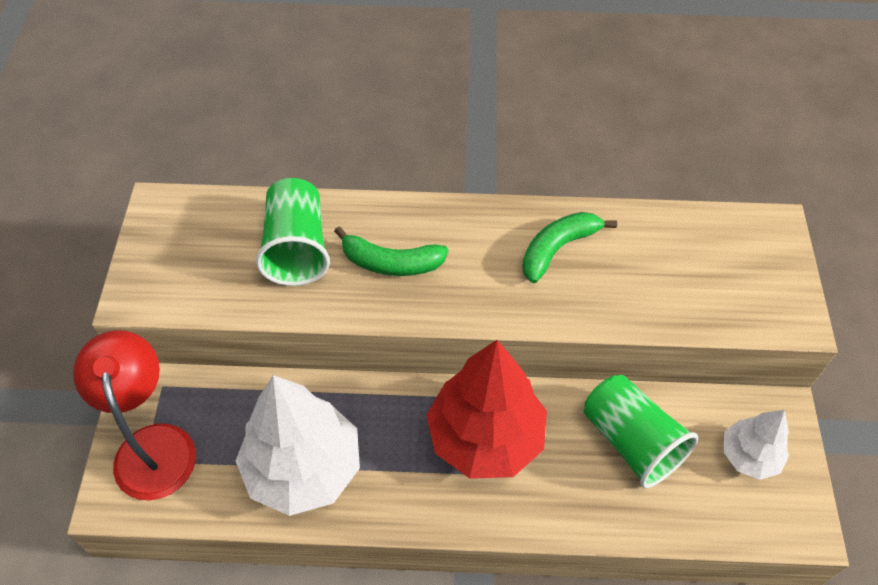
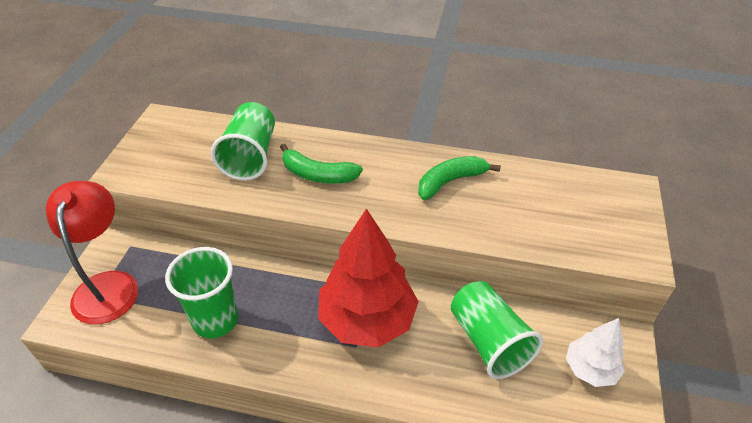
camera: 10 degrees right, 10 degrees down
(303, 468) = (215, 320): white tree -> green cup

